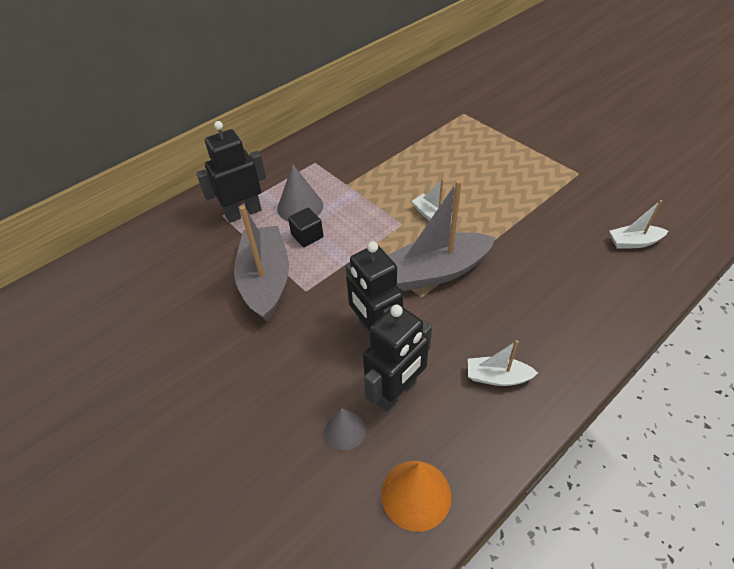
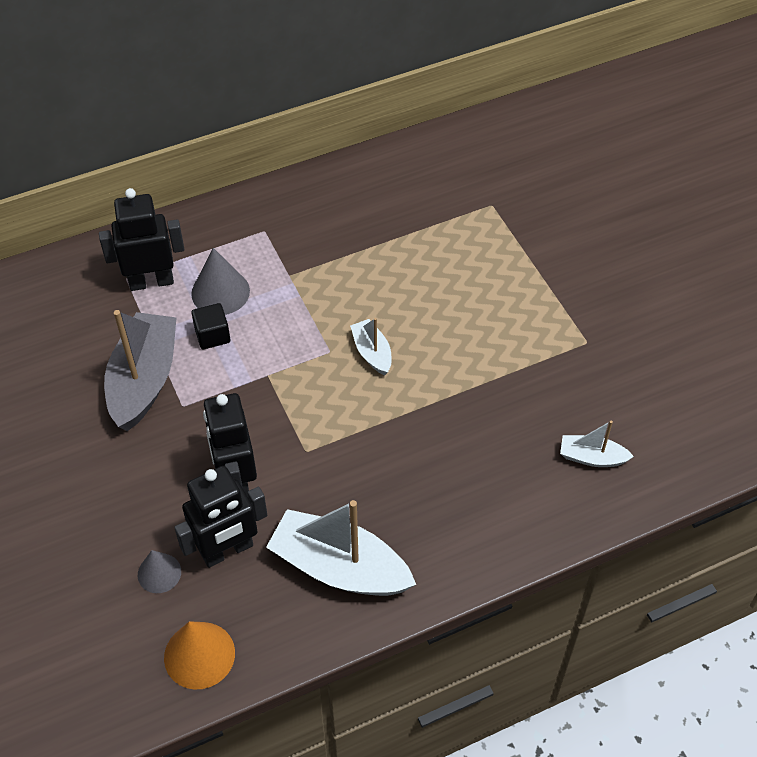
camera: 15 degrees right, 5 degrees up
(436, 271) = (338, 425): grey boat -> none
(497, 377) = (339, 567): white boat -> white boat, size x1.98

